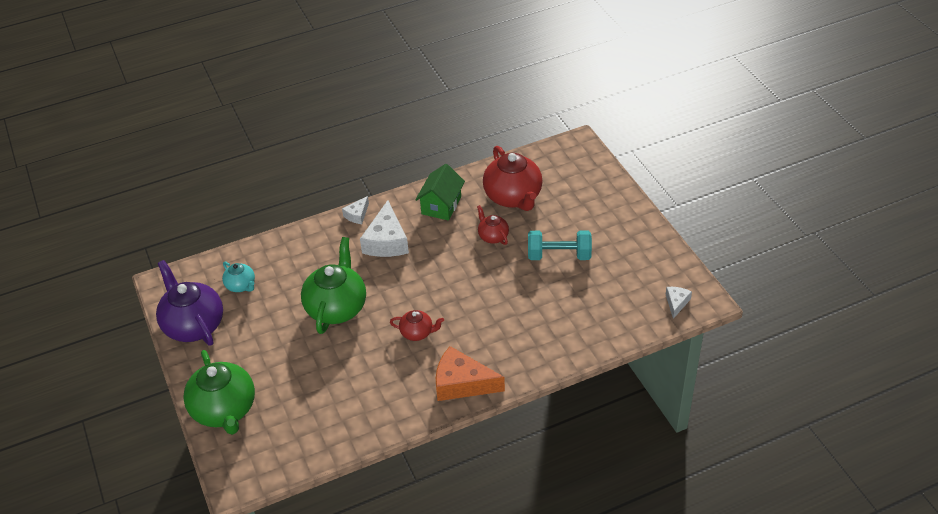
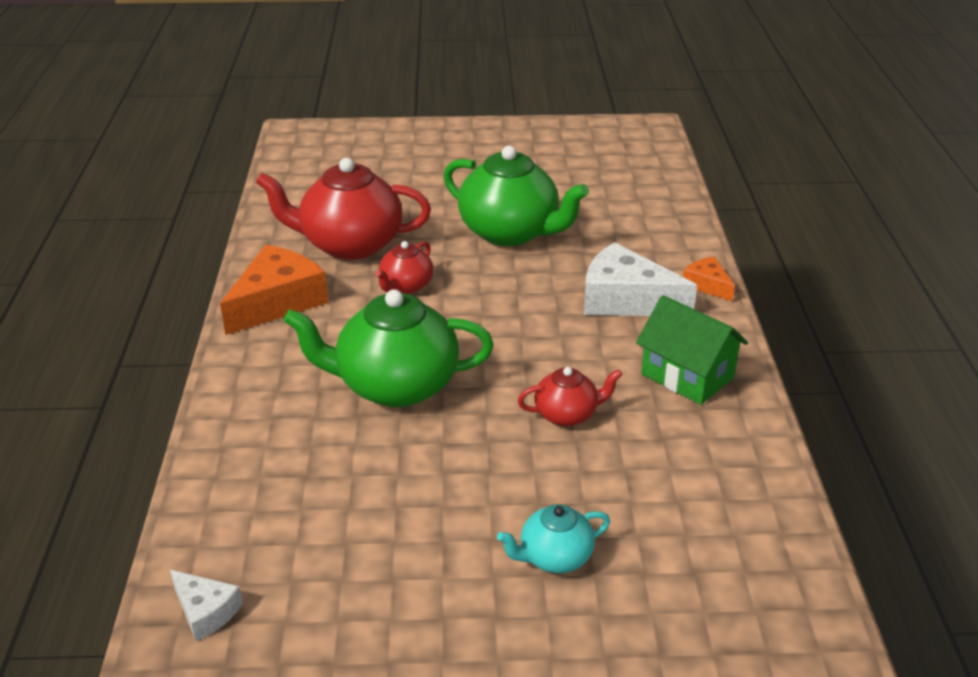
camera: 110 degrees right, 10 degrees down
(193, 325) = (557, 137): purple teapot -> none
(224, 410) = (403, 139): green teapot -> green teapot (395, 386)
(241, 286) = (607, 173): turquoise teapot -> turquoise teapot (554, 557)
(357, 215) = (707, 285): white cheese -> orange cheese
(513, 197) = (666, 473): red teapot -> red teapot (350, 244)
(559, 255) = (460, 484): turquoise dumbbell -> none

